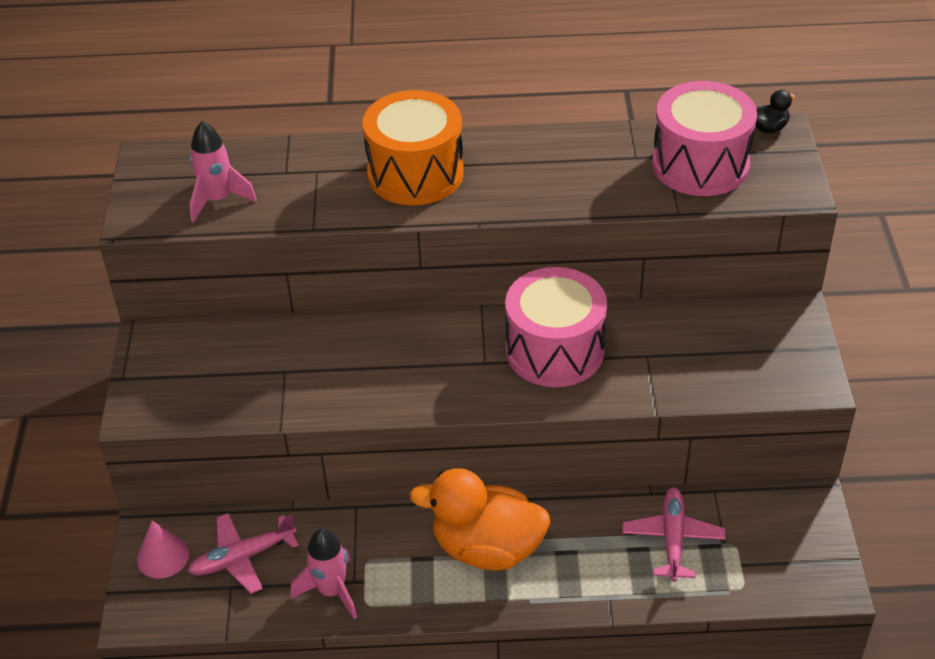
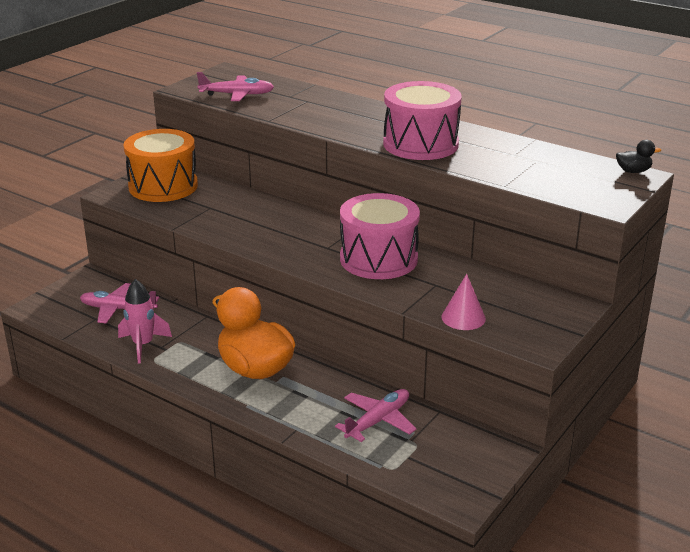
camera: 35 degrees right, 15 degrees down
(163, 556) = (81, 290): pink cone -> pink cone (463, 317)
(218, 200) = (237, 95): pink rocket -> pink plane
(415, 173) = (361, 118): orange drum -> orange drum (163, 186)
(700, 164) = (554, 171): pink drum -> pink drum (420, 144)

